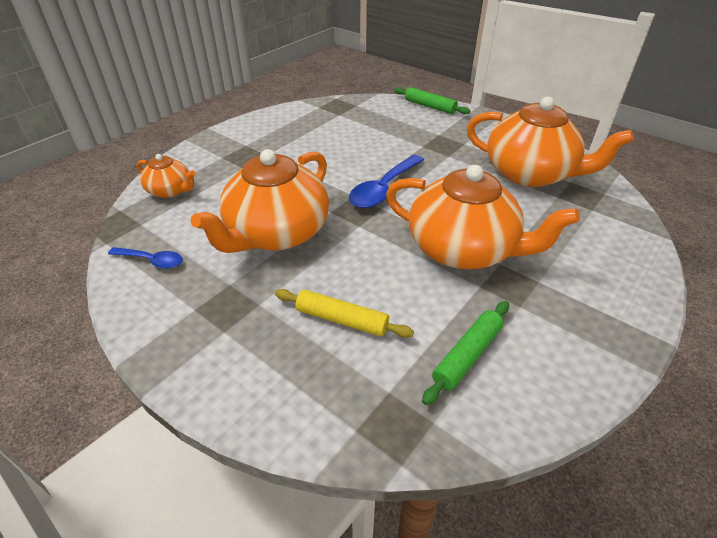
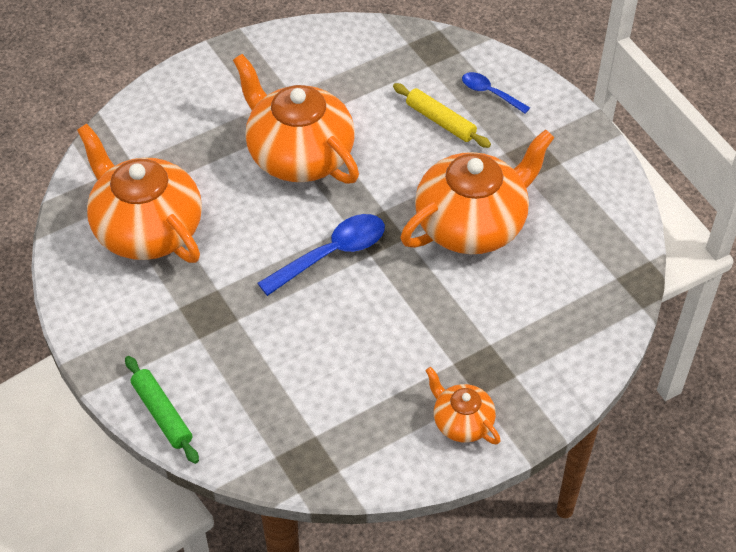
camera: 160 degrees left, 10 degrees up
(152, 261) = (600, 224): blue spoon -> blue spoon (490, 93)
(170, 191) = (584, 324): orange teapot -> orange teapot (462, 422)
(467, 355) = (359, 72): green rolling pin -> none

